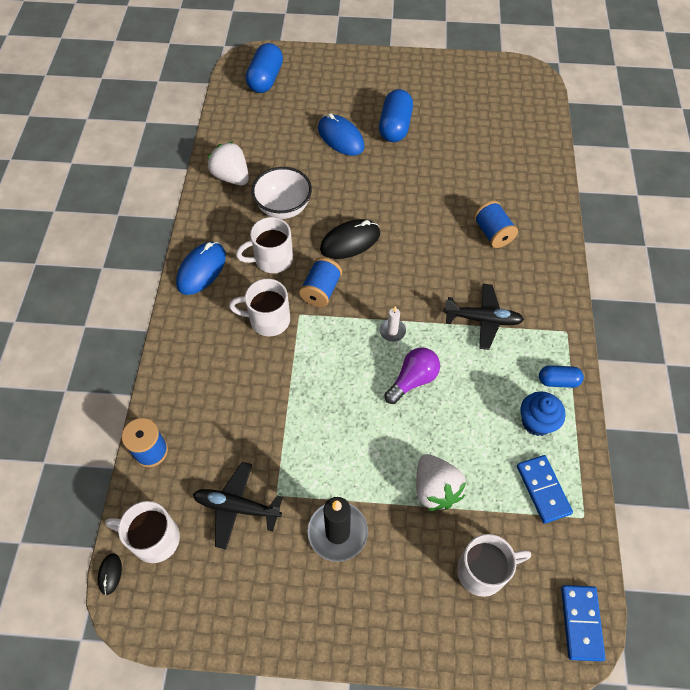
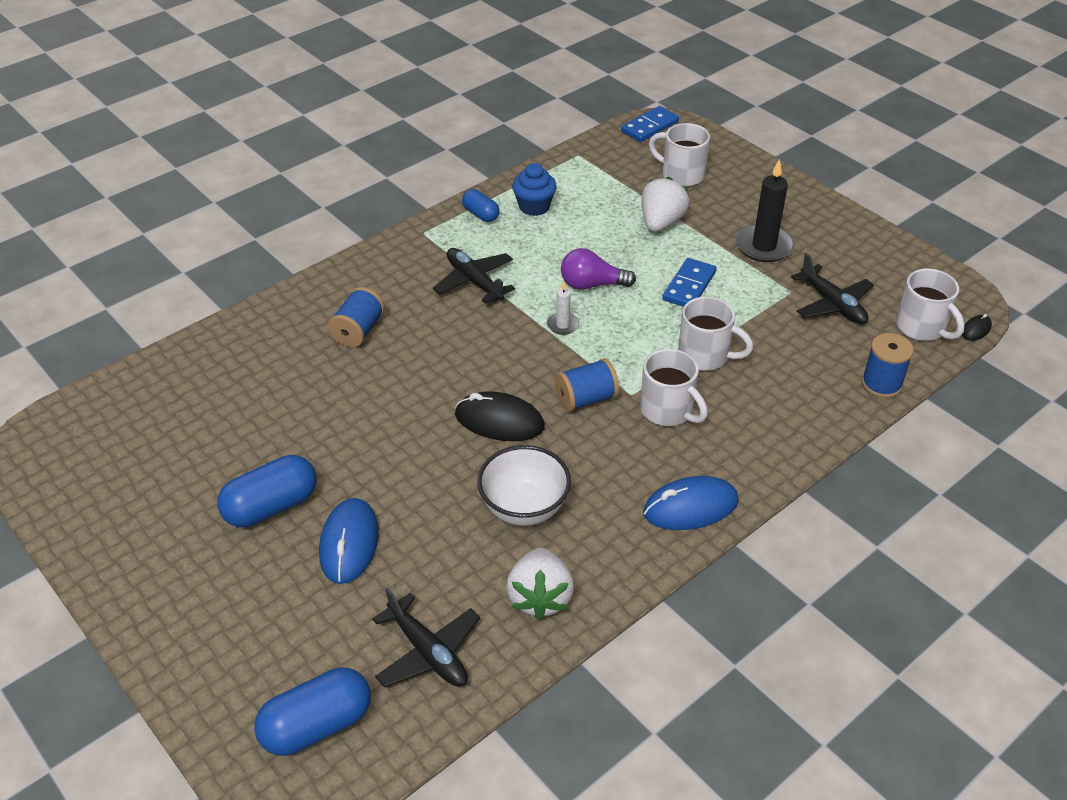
camera: 135 degrees left, 15 degrees down
(254, 126) = (428, 652): none -> black plane
(272, 259) = (601, 462): white mug -> white mug (705, 356)
(543, 490) = (585, 179): blue domino -> blue domino (689, 286)

